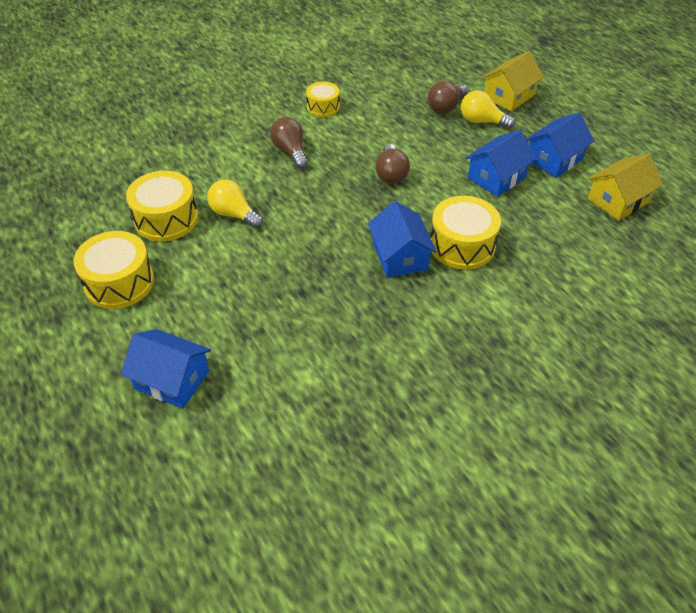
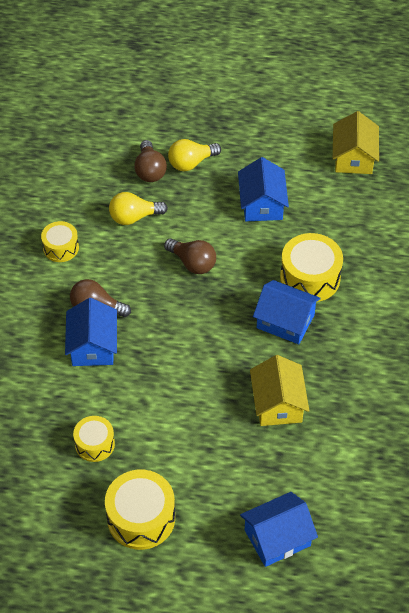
camera: 50 degrees left, 5 degrees up
(166, 219) = (95, 444): yellow drum -> yellow drum, size x0.60
(234, 214) = (136, 395): yellow light bulb -> yellow light bulb (134, 217)
(509, 96) = (179, 123): yellow house -> yellow house (278, 403)
(554, 159) = (277, 156): blue house -> blue house (93, 346)

